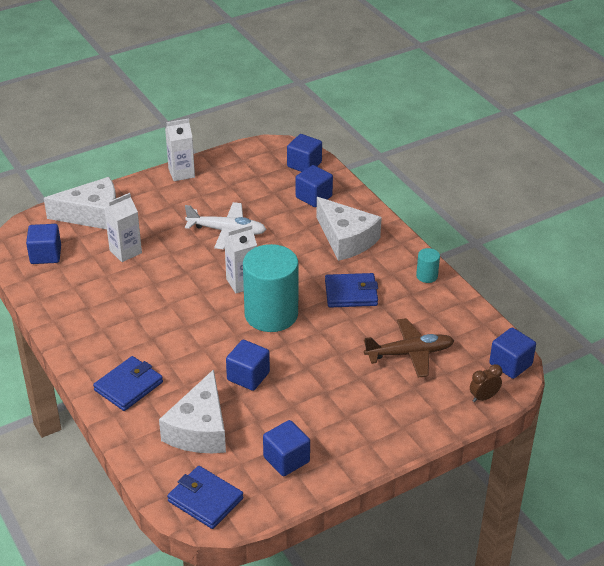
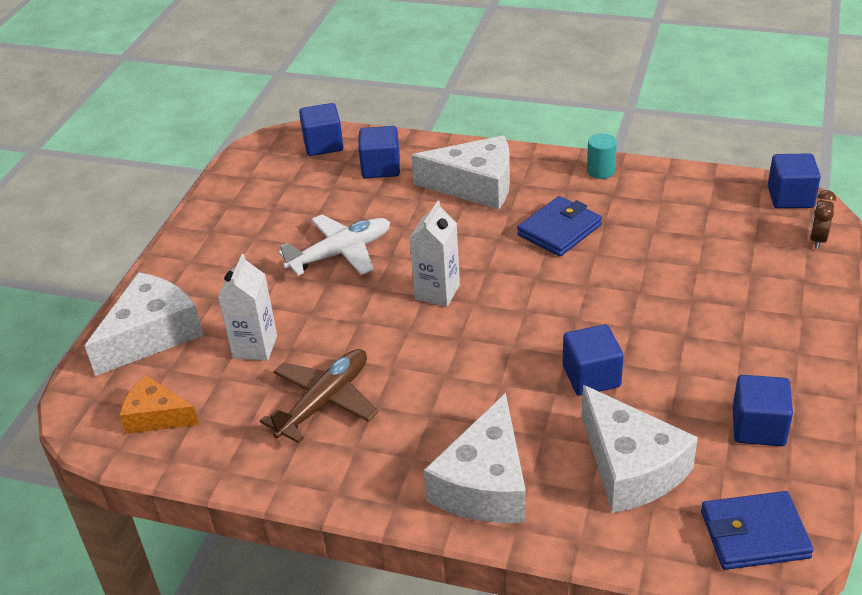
camera: 40 degrees left, 0 degrees up
(45, 255) = (156, 416): blue cube -> orange cheese
(128, 386) = (484, 484): blue wallet -> white cheese
(181, 173) = (197, 229): white carton -> none
(271, 314) = (516, 301): turquoise cylinder -> none
(409, 353) = (698, 247): brown plane -> brown plane (324, 402)

